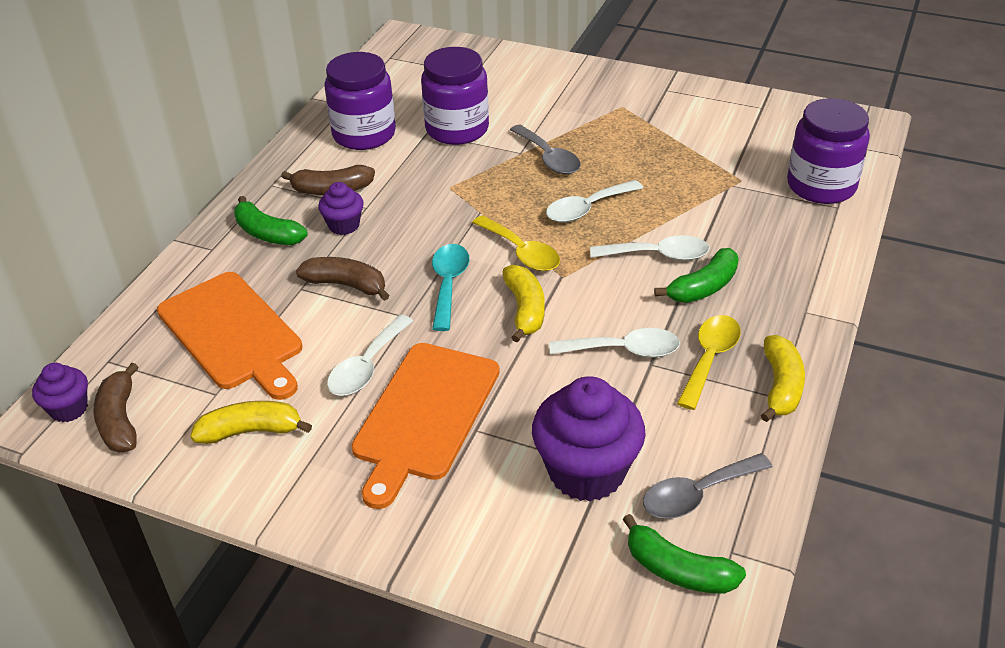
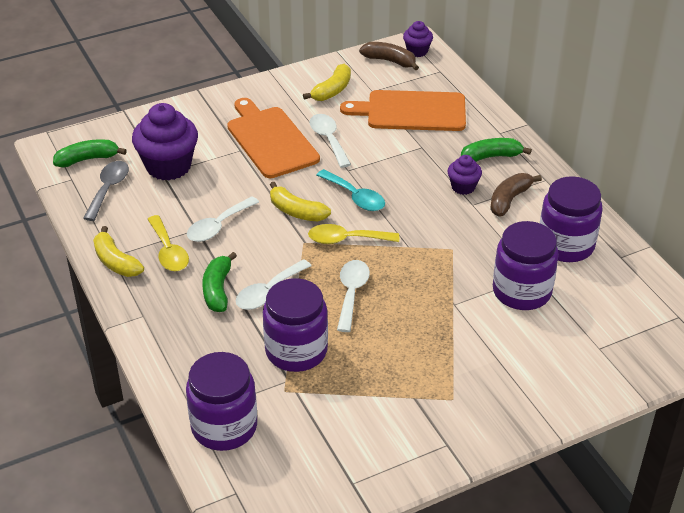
camera: 130 degrees right, 0 degrees up
(346, 285) = (403, 162): brown banana -> none
(548, 158) = (430, 313): grey spoon -> none
(695, 198) = (296, 351): none -> purple jar

